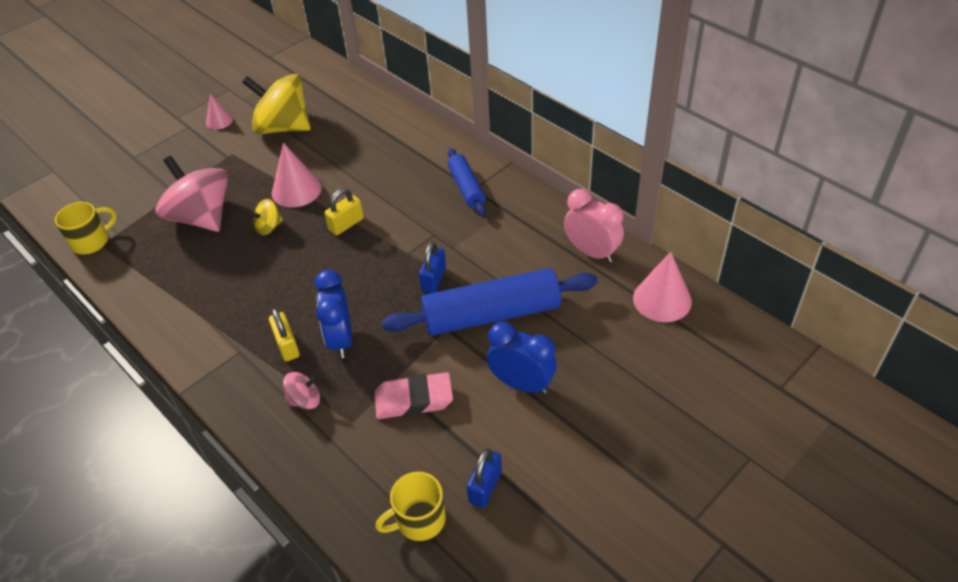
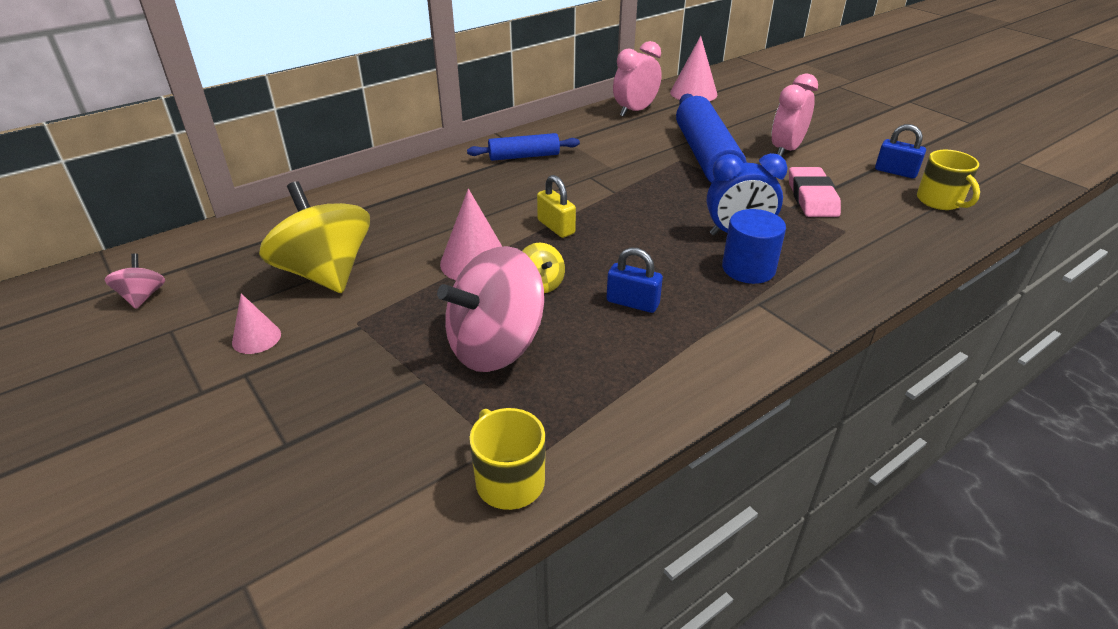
camera: 85 degrees left, 10 degrees down
(283, 127) = (325, 273): yellow spinning top -> yellow spinning top turned 120 degrees clockwise
(287, 346) = (748, 268): yellow padlock -> blue cylinder
(305, 400) = (824, 257): pink spinning top -> pink spinning top (142, 297)
(434, 279) = (657, 180): blue padlock -> blue padlock (632, 303)
(522, 384) = (786, 150): blue clock -> pink clock

